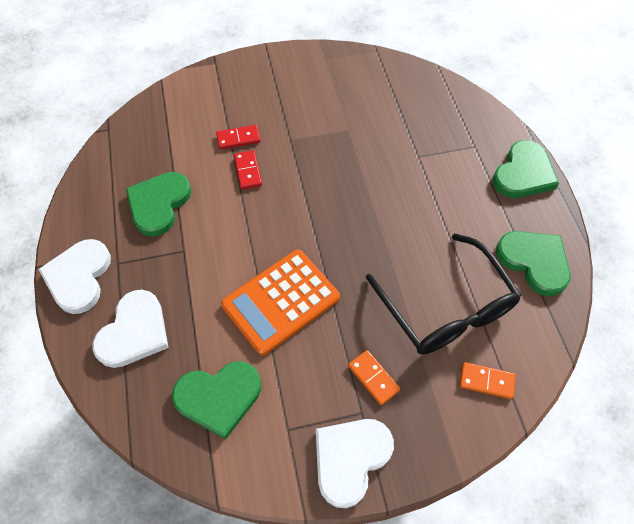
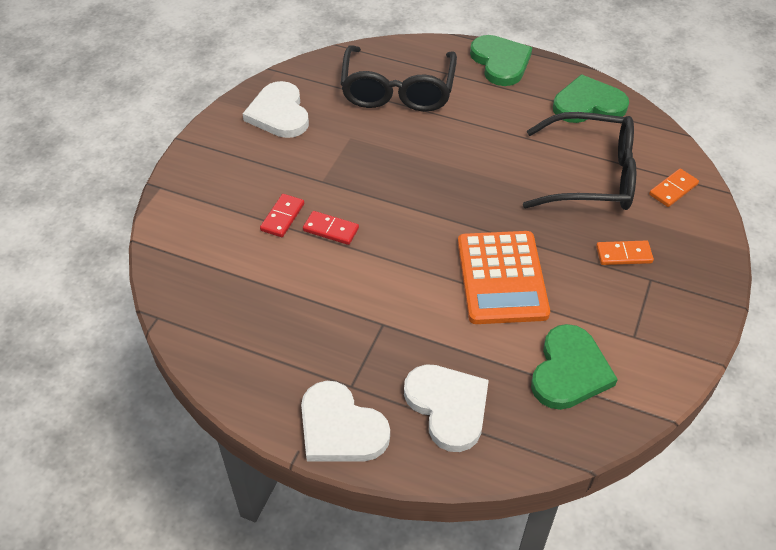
camera: 55 degrees left, 10 degrees down
(159, 204) = (306, 318): green heart -> none
(350, 459) = (687, 307): white heart -> white heart (279, 113)
(423, 128) = (398, 91): none -> black glasses

